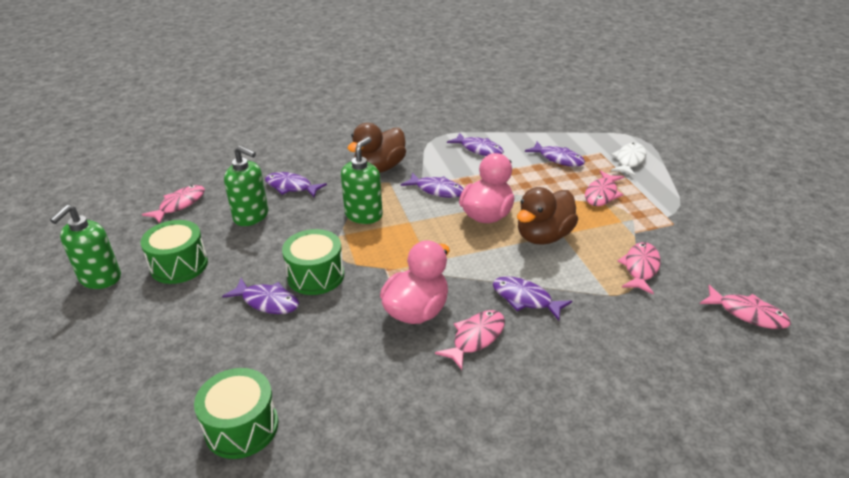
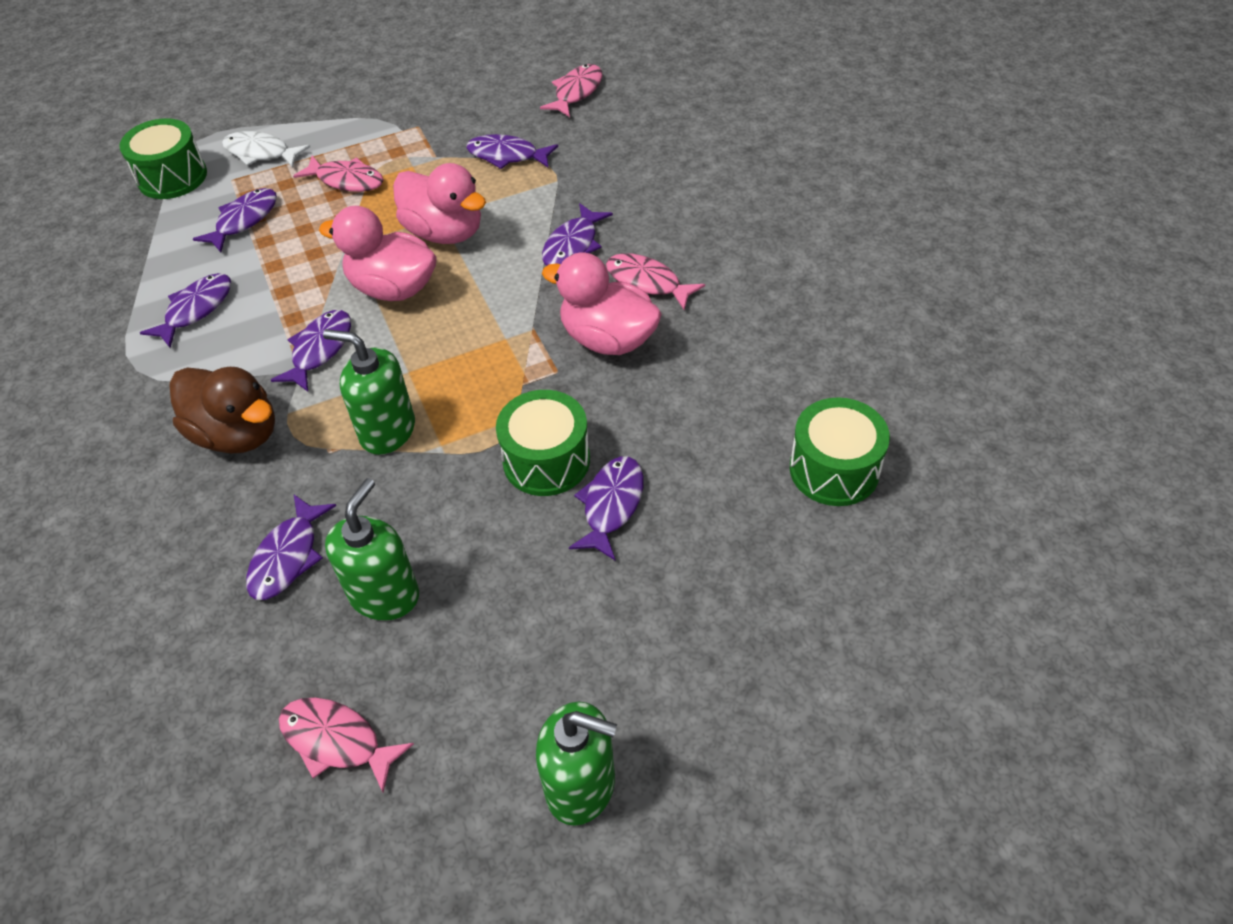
camera: 95 degrees left, 15 degrees up
(179, 265) = (534, 662): green drum -> green drum (172, 177)
(543, 236) = (445, 232): brown duck -> pink duck
(640, 268) = (507, 156): pink fish -> purple fish

